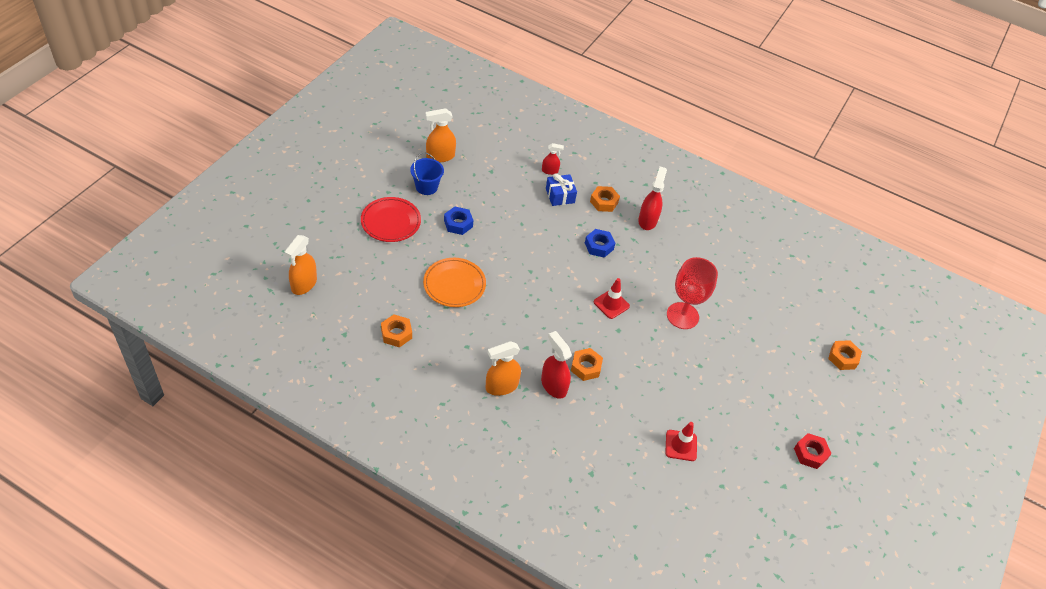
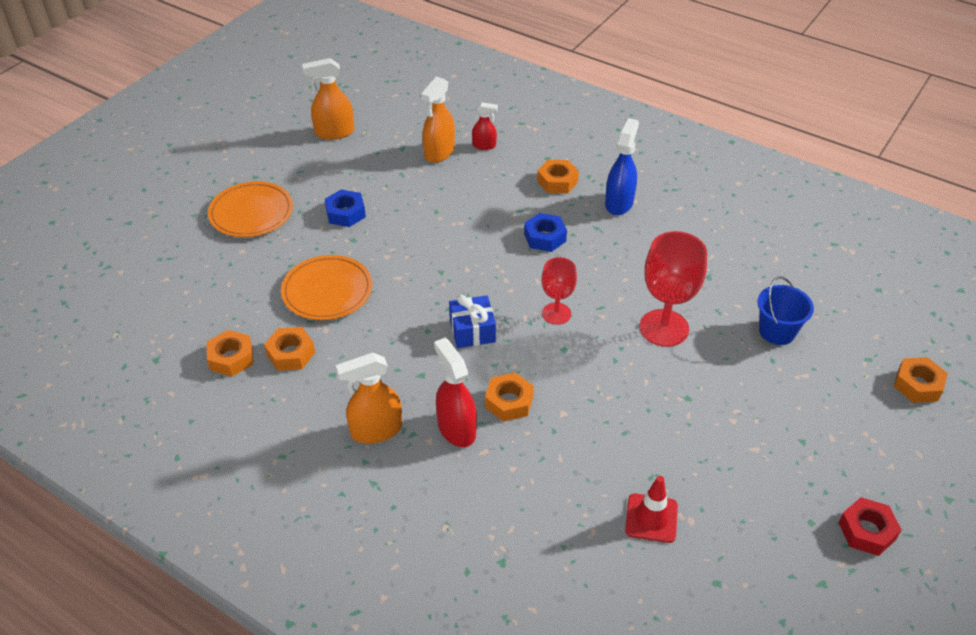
camera: 10 degrees right, 5 degrees down
(304, 284) = (112, 294): orange spray bottle -> orange spray bottle (439, 152)
(391, 222) = (251, 213): red plate -> orange plate
(426, 187) = (309, 169): blue bucket -> blue bucket (777, 331)
(436, 331) = (291, 354): none -> orange nut
(560, 195) = (495, 175): blue gift -> blue gift (472, 331)
(611, 304) = (556, 313): red traffic cone -> red goblet
(647, 220) = (619, 203): red spray bottle -> blue spray bottle

